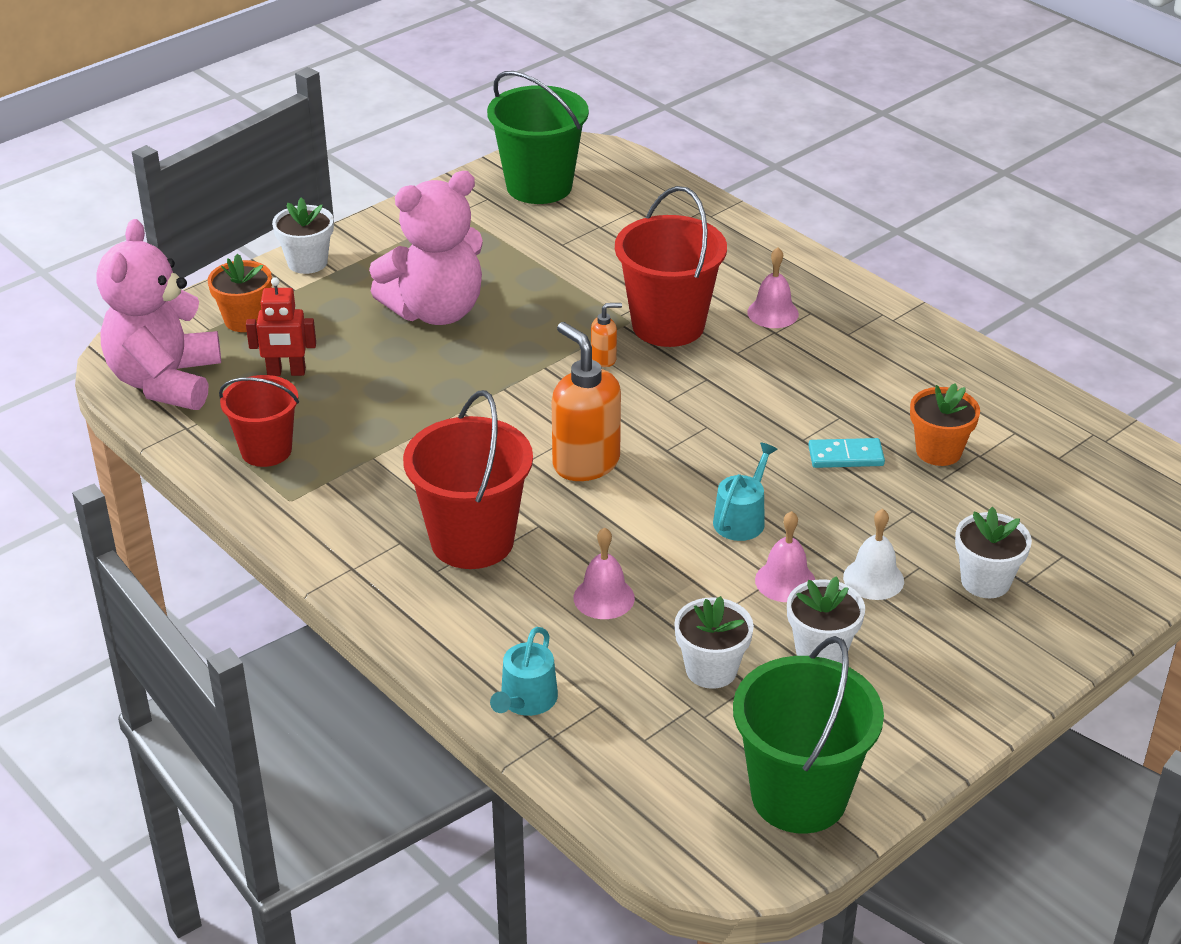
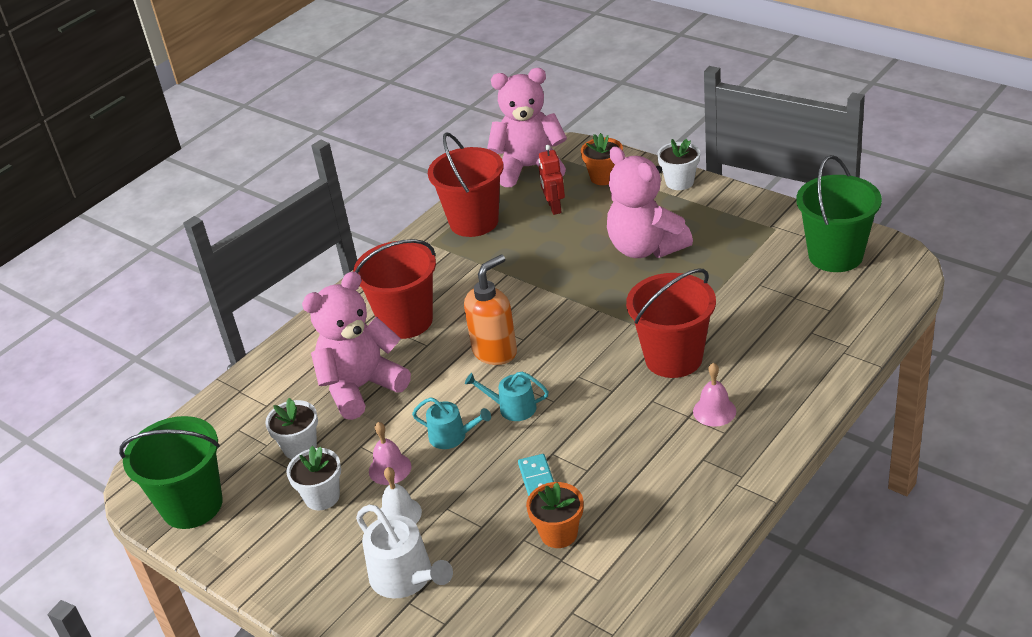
camera: 85 degrees right, 0 degrees up
(266, 450) = (474, 222): red bucket -> red bucket, size x1.56
(526, 700) = (268, 374): turquoise watering can -> turquoise watering can (512, 408)
(604, 359) = (618, 335): orange soap dispenser -> none
(604, 597) = (361, 387): pink bell -> pink teddy bear
(985, 581) = (406, 578): white flower pot -> white watering can

